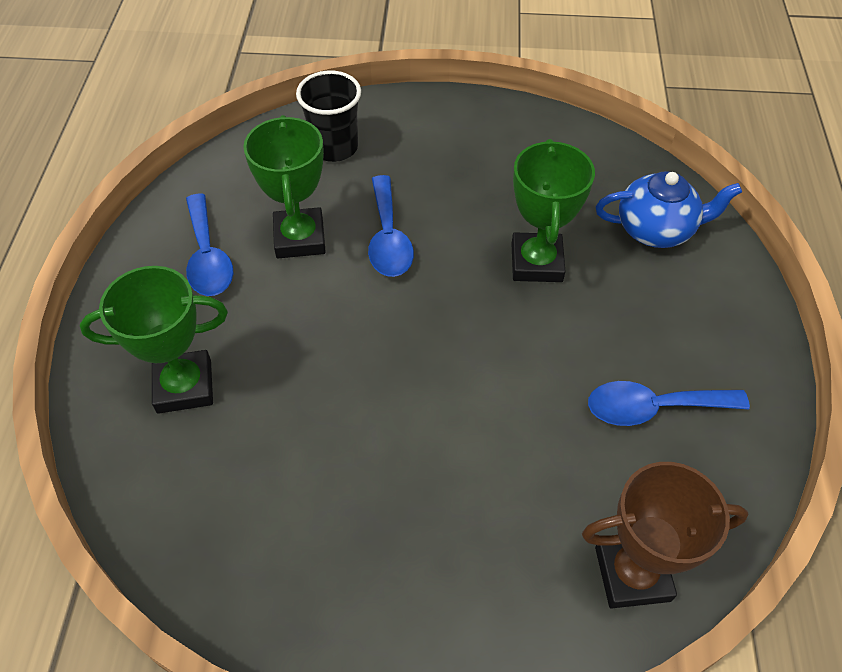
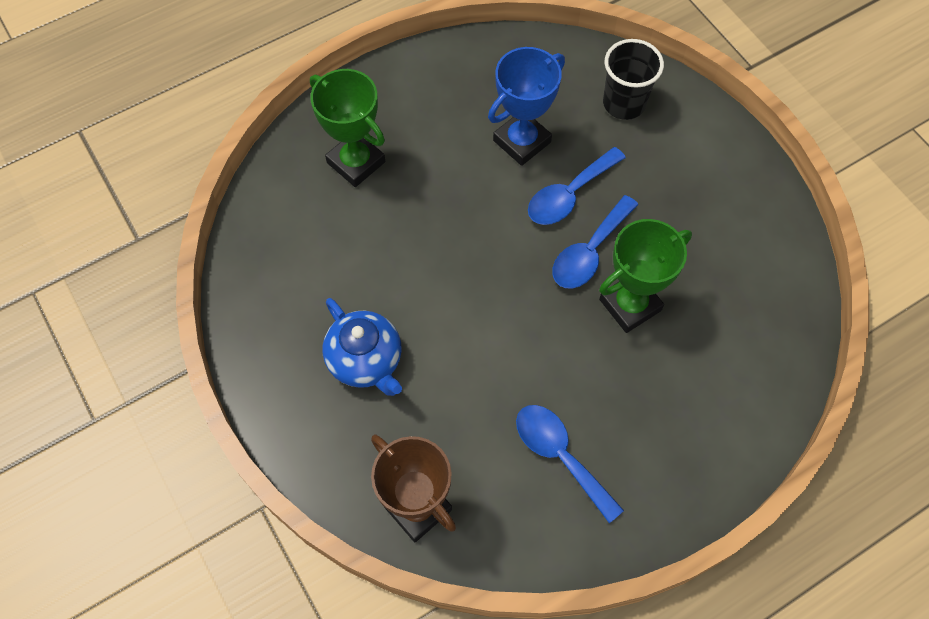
camera: 55 degrees right, 10 degrees up
(208, 257) = (460, 101): blue spoon -> blue spoon (589, 252)
(300, 238) = (522, 141): green trophy -> blue trophy
(656, 229) = (739, 371): blue teapot -> blue teapot (366, 361)

